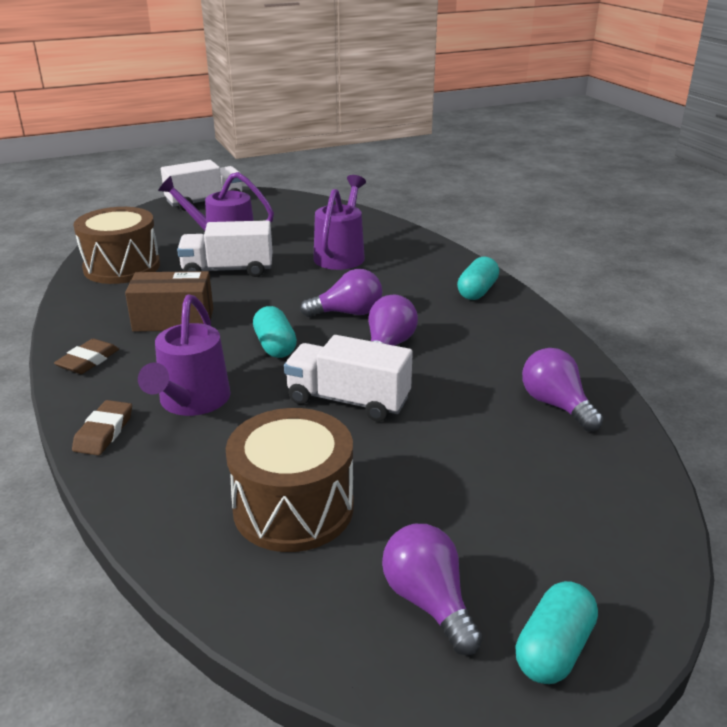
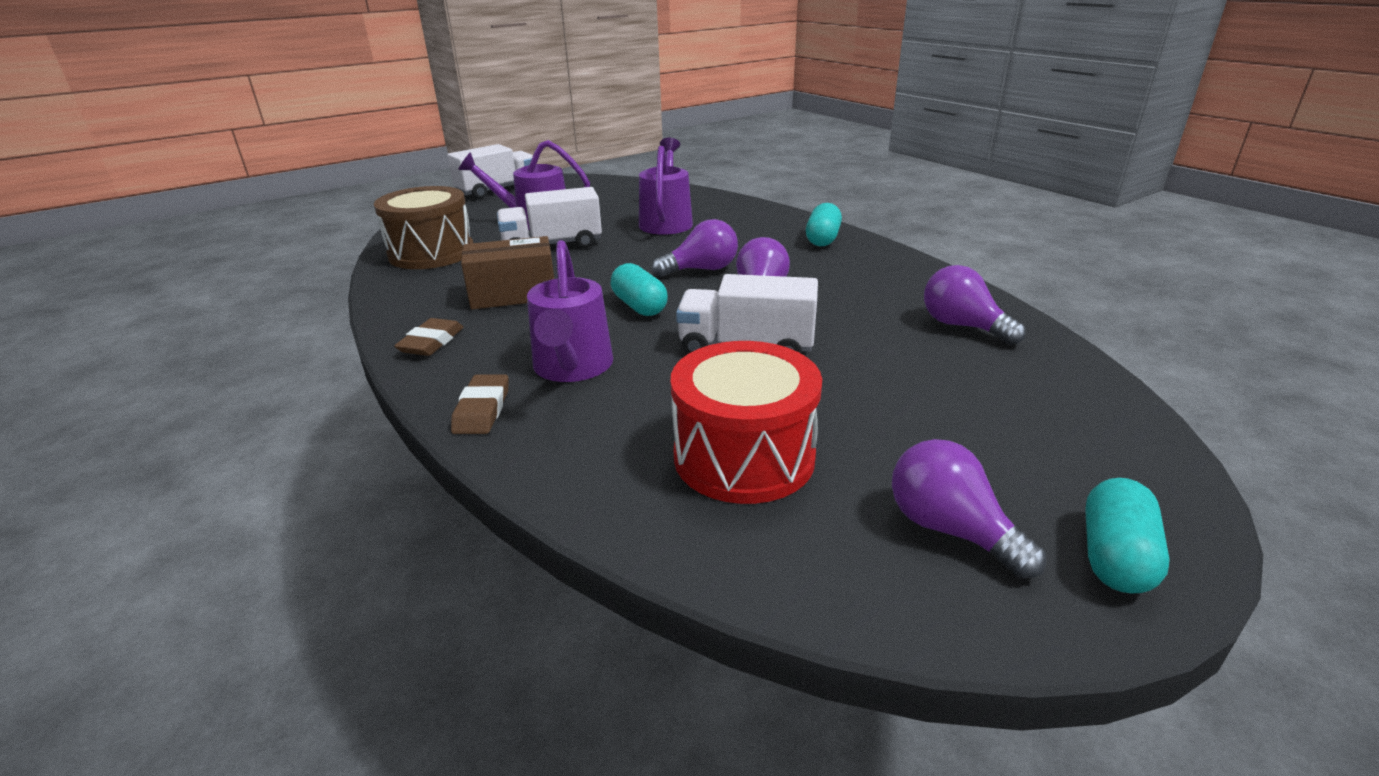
camera: 10 degrees left, 0 degrees up
(293, 508) = (744, 457): brown drum -> red drum

